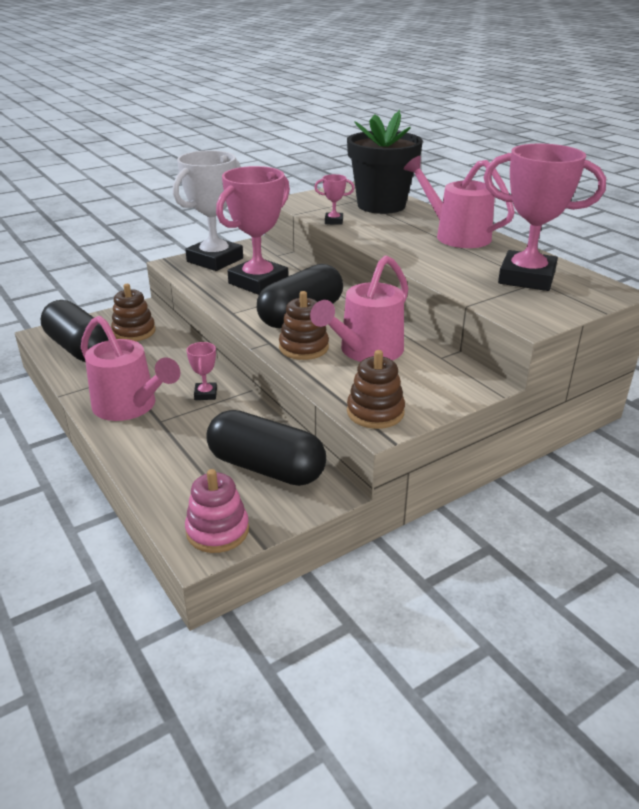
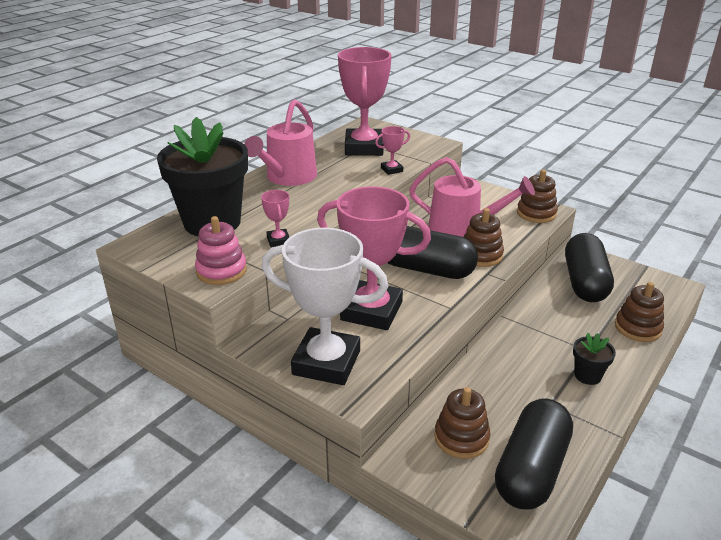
camera: 110 degrees left, 0 degrees up
(130, 407) = (587, 375): pink watering can -> black flower pot
(158, 469) = (637, 328): none -> brown stacking toy
(205, 394) = (529, 338): pink trophy -> pink trophy (392, 170)
(217, 531) = (656, 284): pink stacking toy -> pink stacking toy (221, 271)

